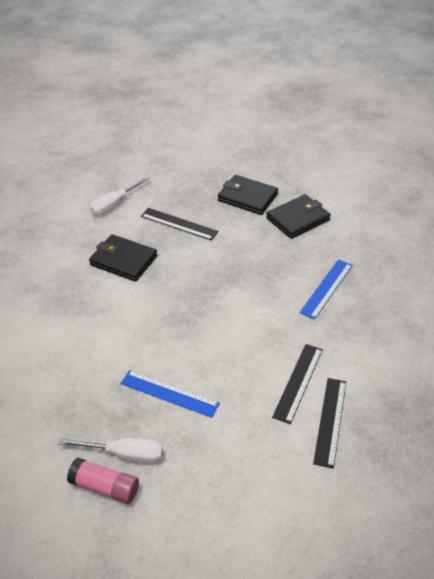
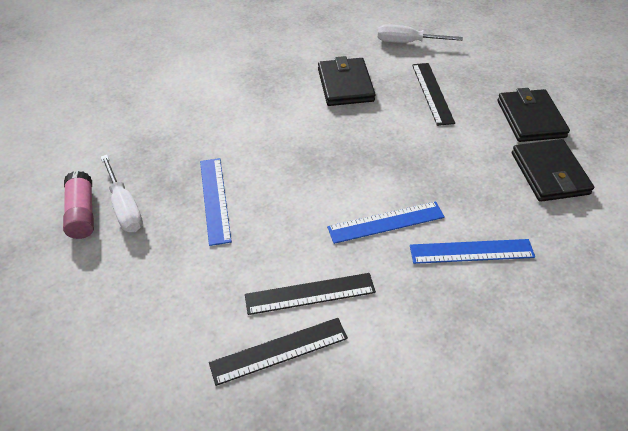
camera: 55 degrees right, 5 degrees up
(271, 313) = (386, 222): none -> blue ruler
(298, 219) = (549, 173): black wallet -> black wallet turned 60 degrees clockwise

